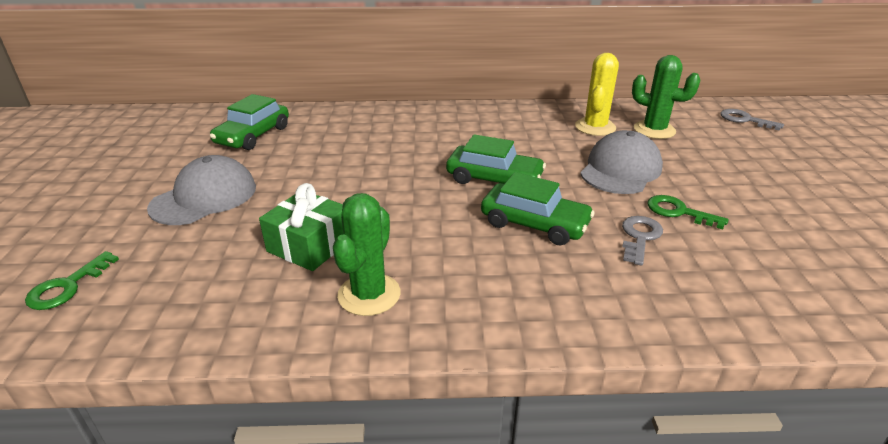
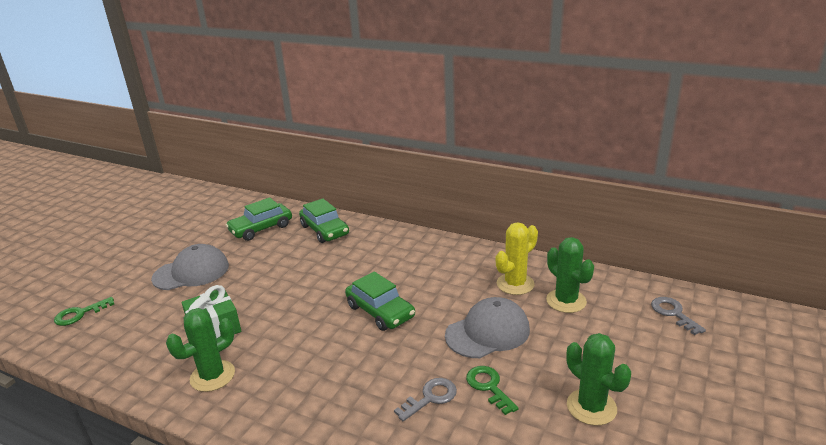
camera: 30 degrees right, 5 degrees down
(534, 224) = (367, 359): green car -> green car (324, 230)
(778, 201) = (591, 407): none -> green cactus

